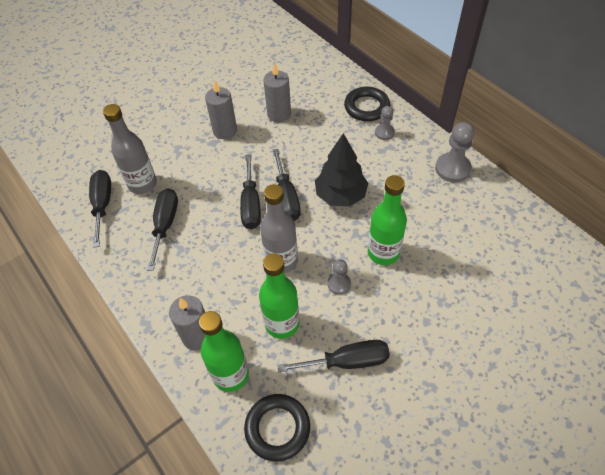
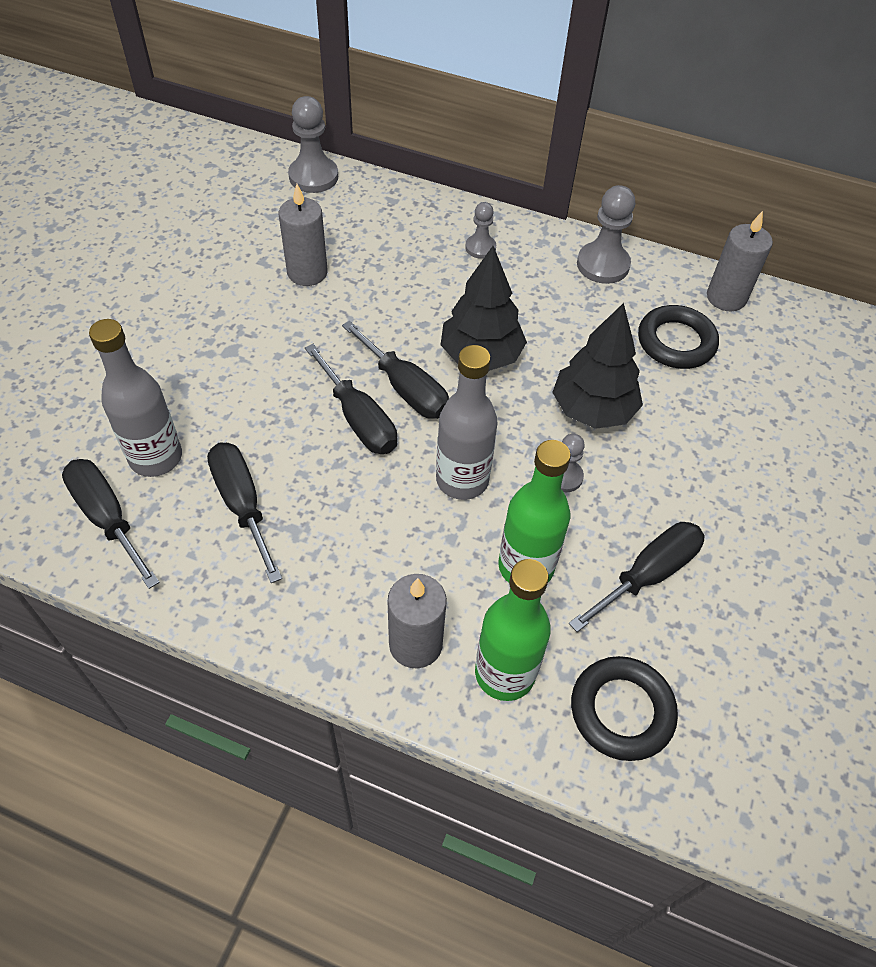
camera: 35 degrees left, 0 degrees up
(225, 131) = (237, 326): grey candle -> grey candle (726, 297)
(318, 61) = (313, 177): none -> grey pawn
(366, 107) = (430, 221): black ring -> black ring (676, 342)
(383, 253) = (592, 410): green bottle -> black tree

